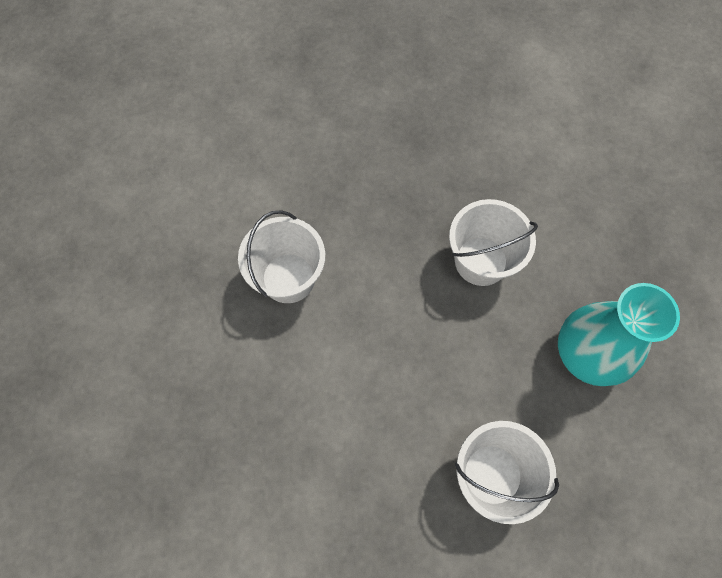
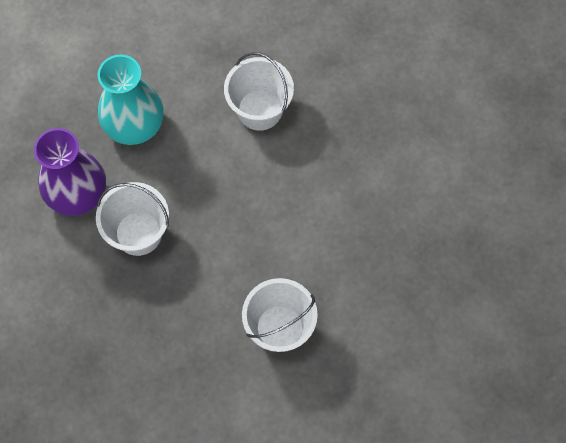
camera: 140 degrees left, 0 degrees up
(564, 252) = (78, 194): none -> purple vase

